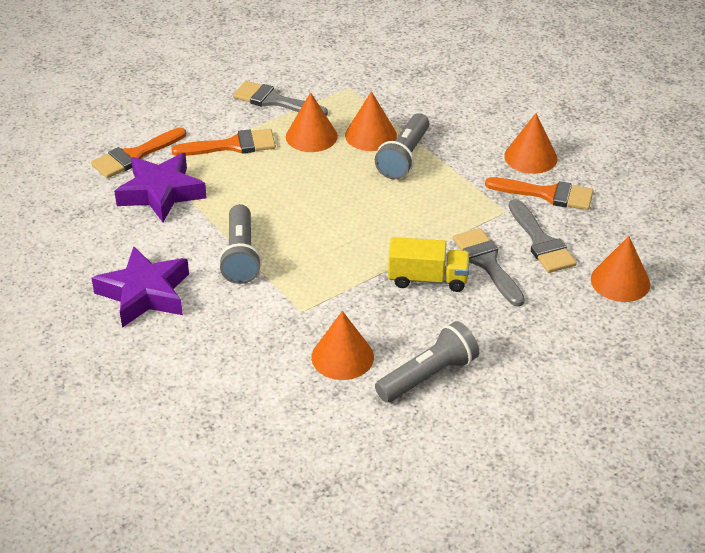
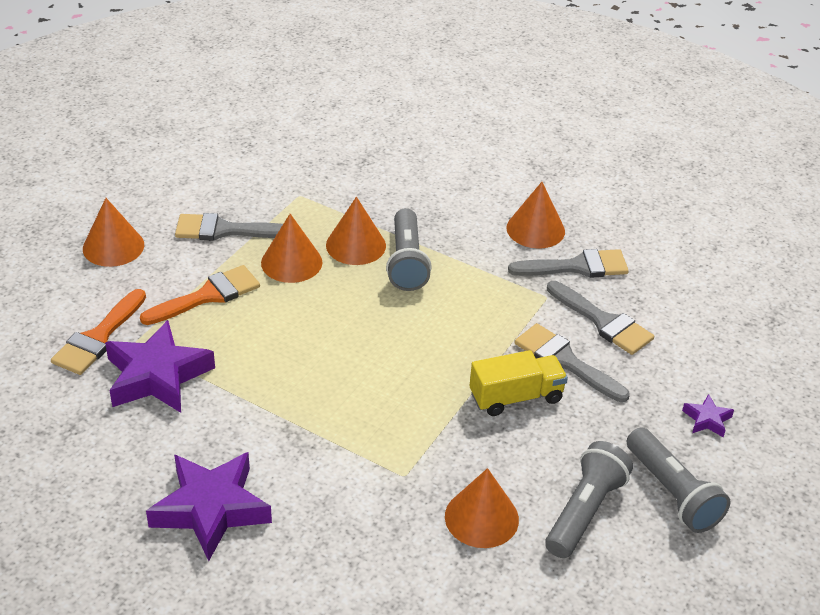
camera: 25 degrees left, 0 degrees up
(241, 256) = (297, 428): grey flashlight -> grey flashlight (673, 493)
(547, 194) = (577, 267): orange brush -> grey brush
(580, 338) = (707, 419): none -> purple star
(620, 281) = (705, 344): orange cone -> orange cone (113, 246)

